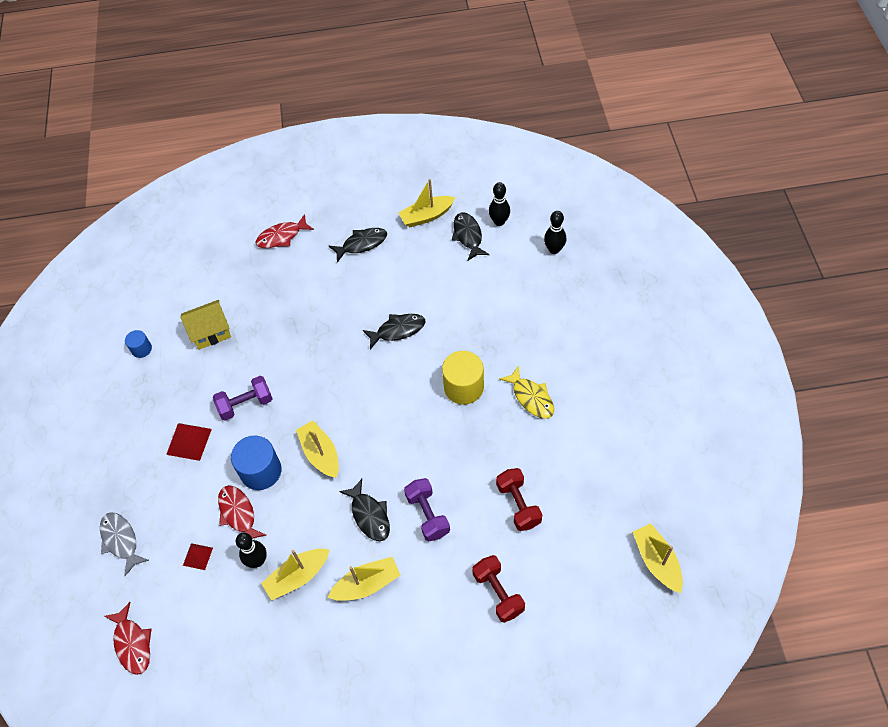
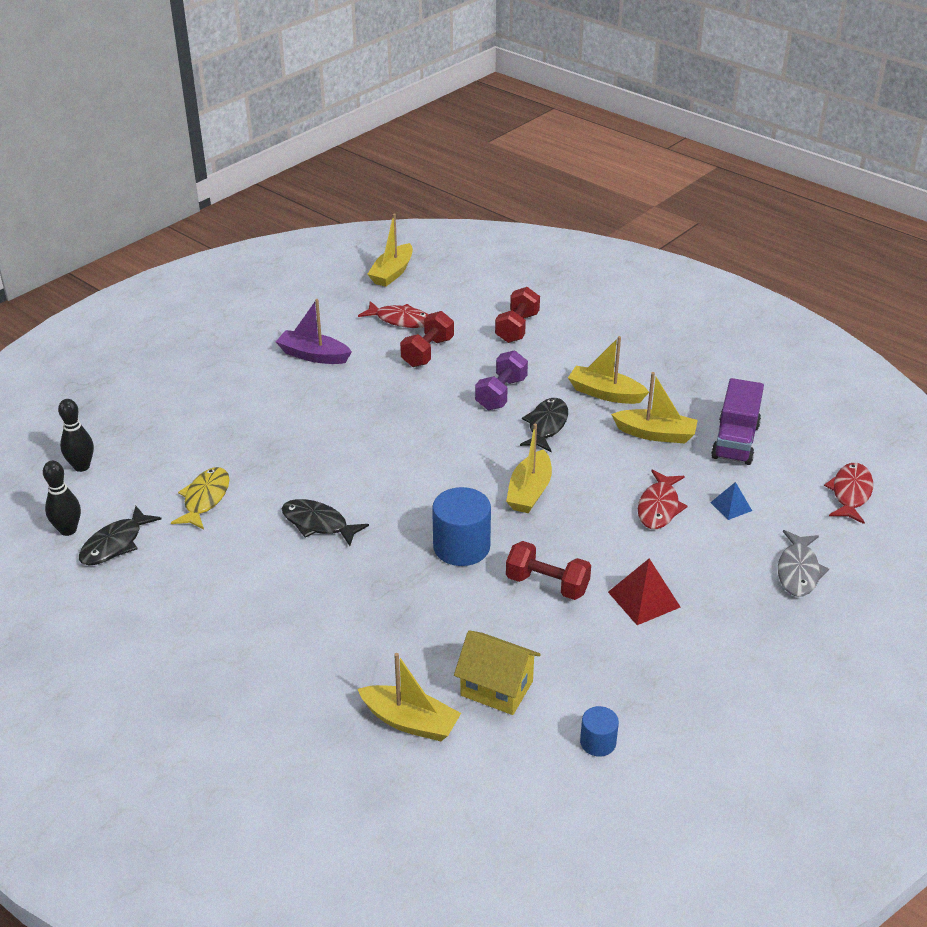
camera: 135 degrees left, 20 degrees down
(198, 556) = (731, 506): red pyramid -> blue pyramid
(242, 622) = (735, 441): none -> purple truck
(246, 404) = (547, 584): purple dumbbell -> red dumbbell
(257, 561) = (678, 466): black bowling pin -> none
(261, 471) = (600, 521): blue cylinder -> blue cylinder (461, 547)
(282, 237) = (272, 728): red fish -> red fish (400, 320)
(362, 244) = (212, 633): black fish -> none
(426, 216) = (109, 599): yellow boat -> yellow boat (410, 722)
(463, 387) = (341, 440): yellow cylinder -> none
(531, 397) = (306, 394): yellow fish -> yellow fish (205, 499)
(575, 430) = (313, 355): none -> purple boat

